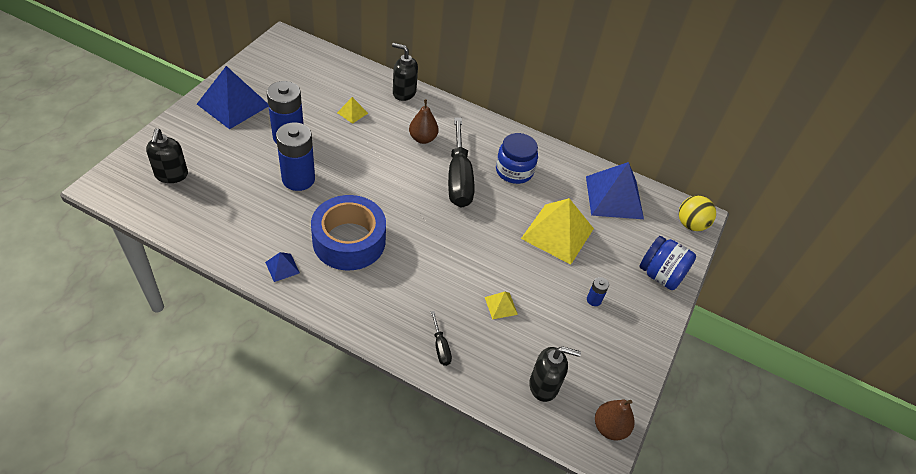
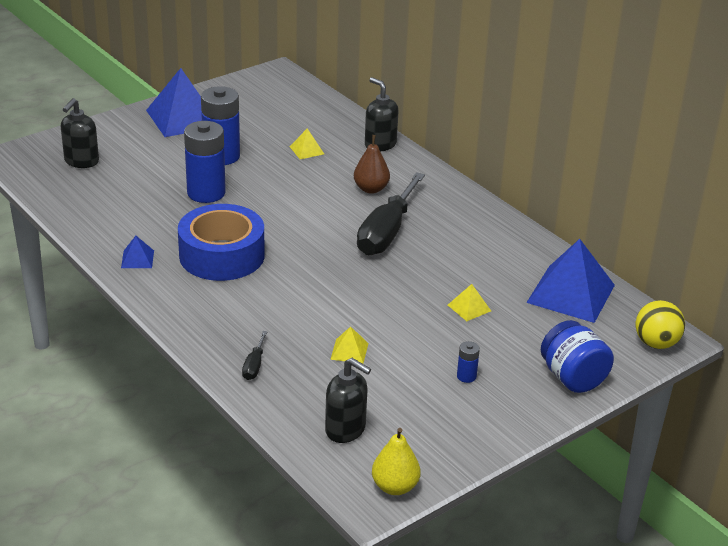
camera: 30 degrees right, 15 degrees down
(514, 171) = (460, 241): blue jar -> none
(557, 233) = (469, 308): yellow pyramid -> yellow pyramid, size x0.44
(609, 427) = (395, 487): brown pear -> yellow pear

